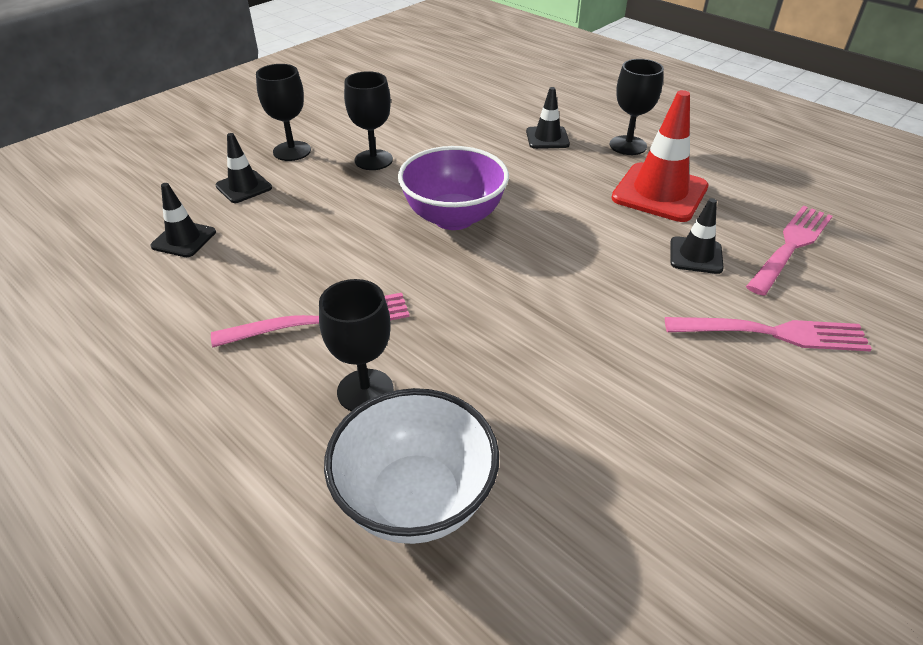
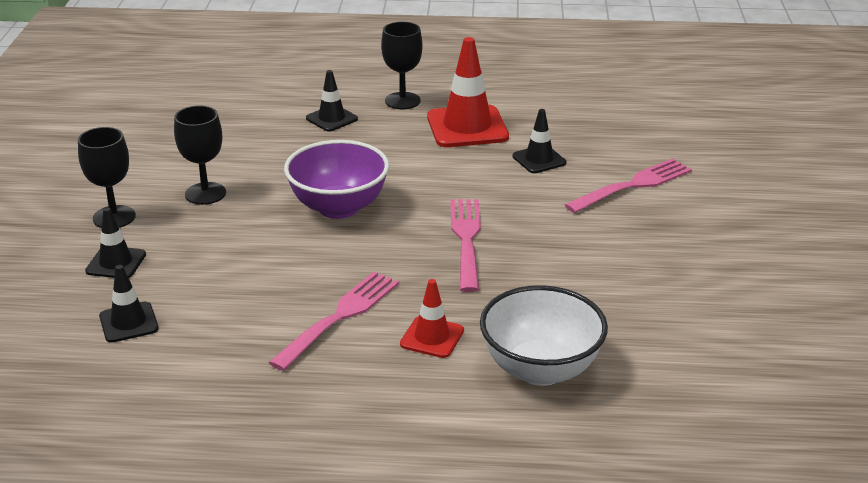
camera: 40 degrees left, 10 degrees down
(365, 391) = (432, 337): black goblet -> red traffic cone
(791, 247) = (590, 129): pink fork -> pink fork (467, 240)

